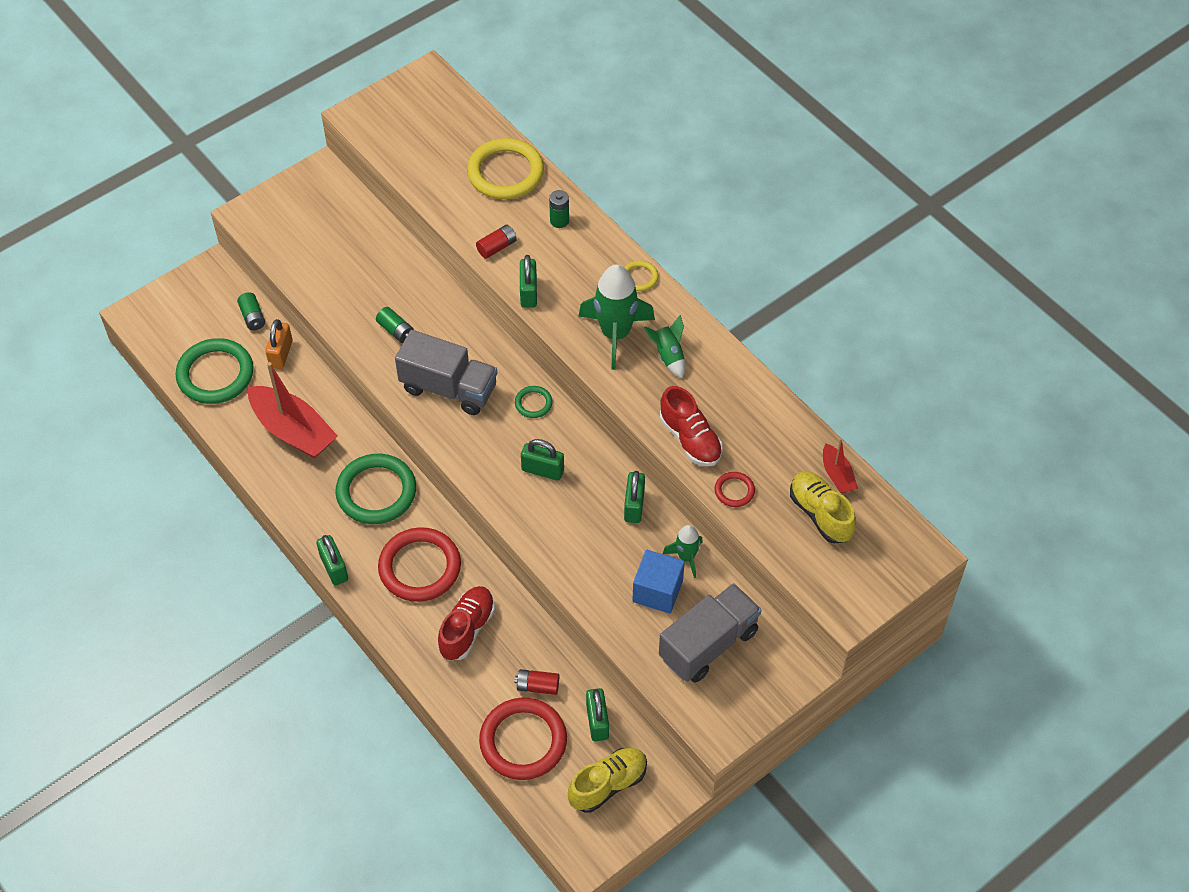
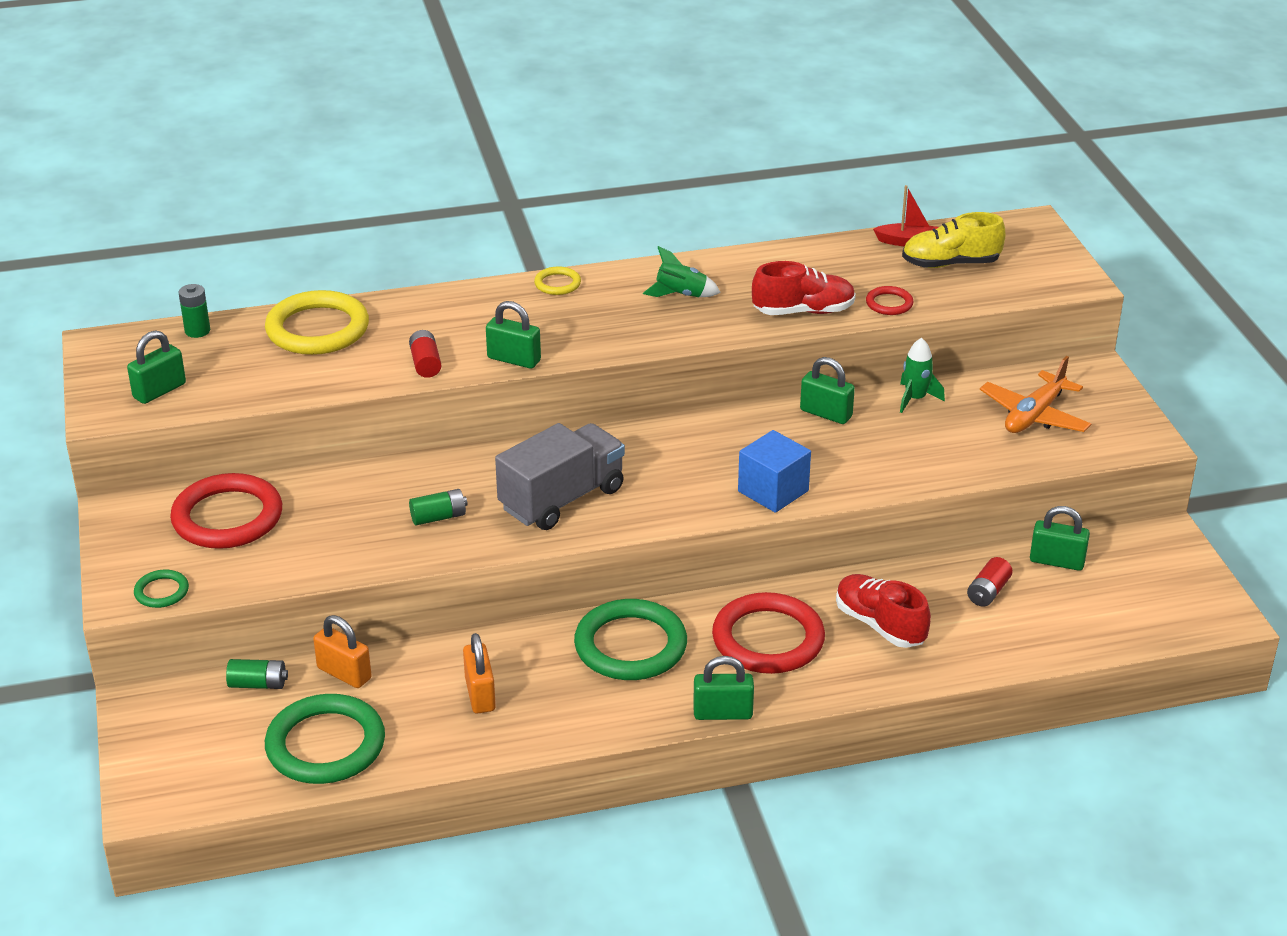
camera: 65 degrees left, 20 degrees down
(293, 431) = (480, 694): red boat -> orange padlock
(523, 741) = (1057, 623): red ring -> red ring (227, 517)
(533, 403) = (634, 443): green ring -> green ring (161, 592)
(542, 470) = (734, 462): green padlock -> green padlock (159, 391)
(559, 221) = (427, 312): green battery -> green battery (197, 331)
(608, 784) = (1141, 576): yellow shoe -> none
(615, 334) = (623, 319): green rocket -> none
(657, 591) = (948, 429): blue cube -> blue cube (773, 491)
(708, 644) = (1034, 415): grey truck -> orange plane

